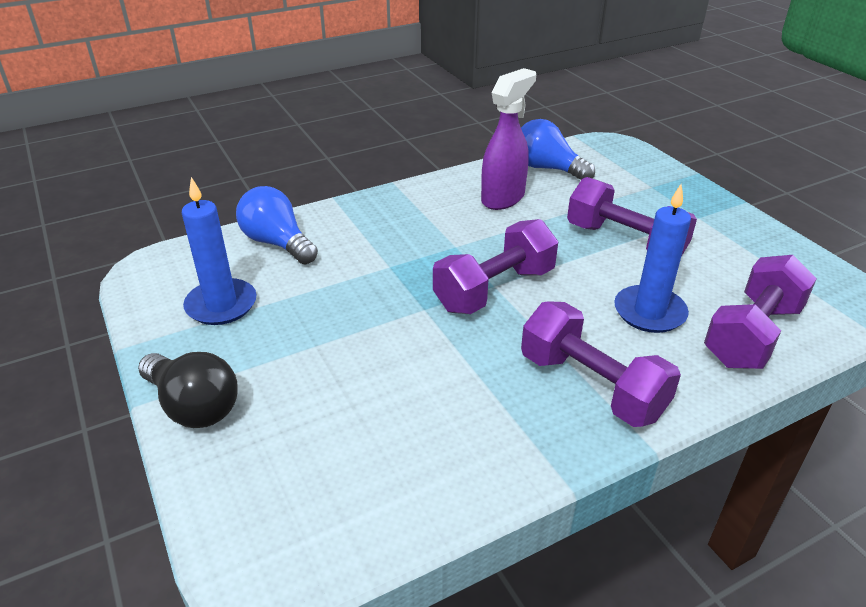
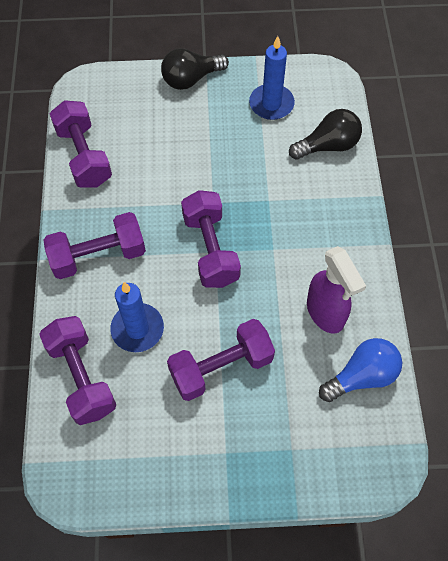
camera: 115 degrees right, 25 degrees up
(277, 243) = (327, 146): blue light bulb -> black light bulb
(432, 483) = (84, 156): none -> purple dumbbell

